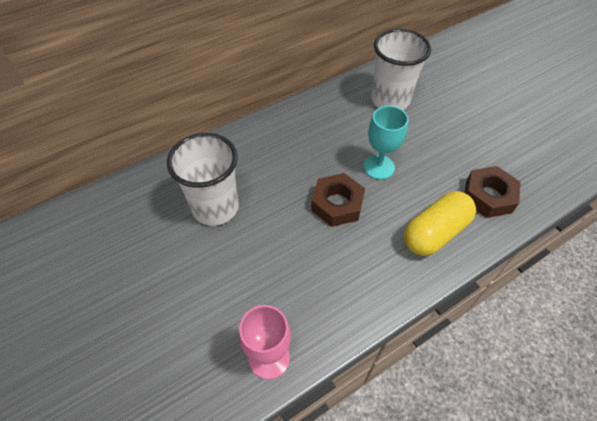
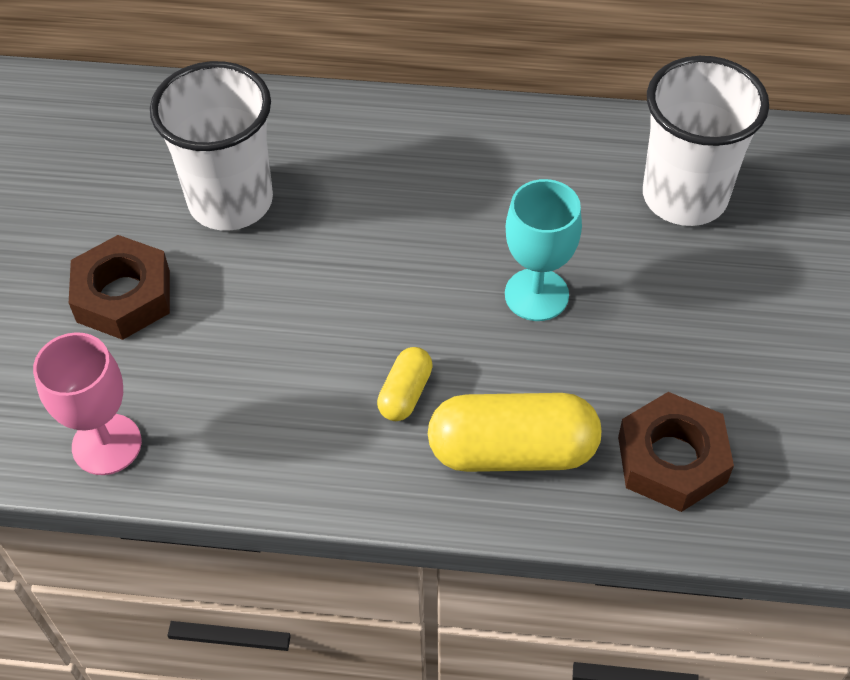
camera: 40 degrees right, 0 degrees up
(337, 204) = (407, 308): brown nut -> brown nut (123, 296)
(372, 239) = (405, 393): none -> yellow capsule

